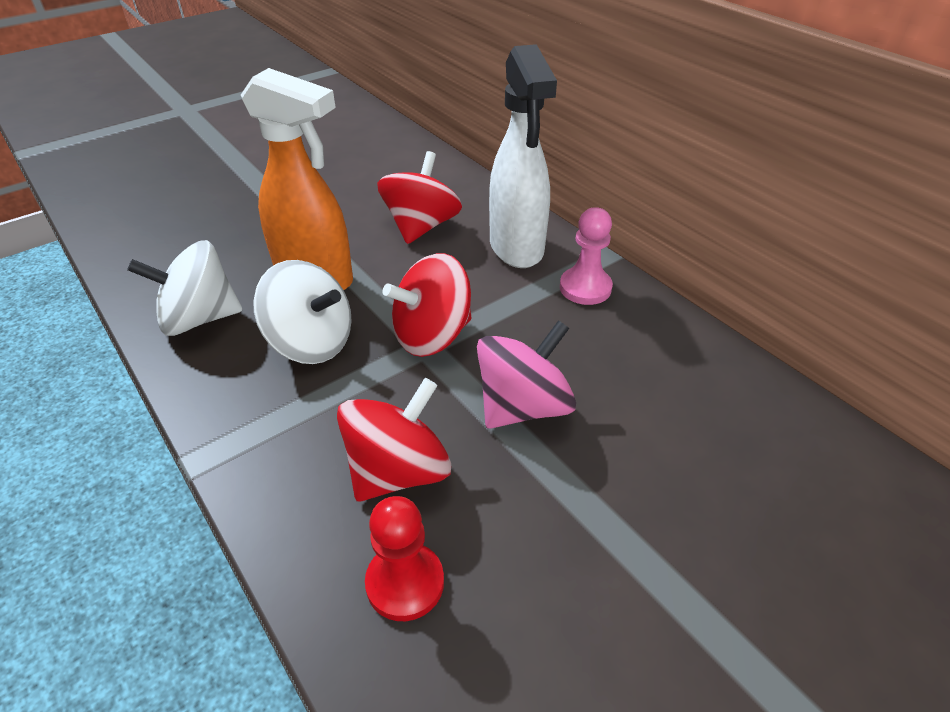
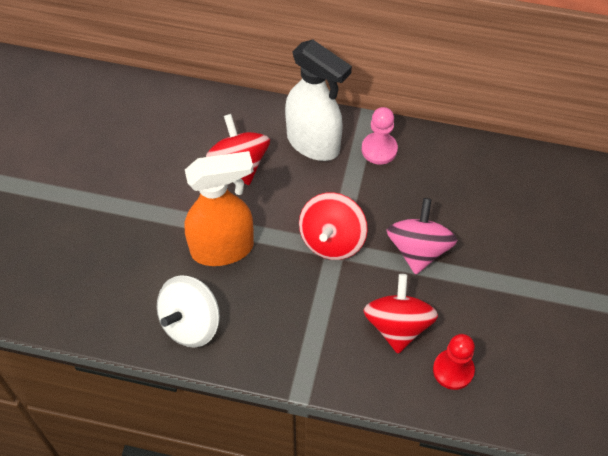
camera: 40 degrees left, 15 degrees up
(311, 342) = (274, 291): white spinning top -> none

